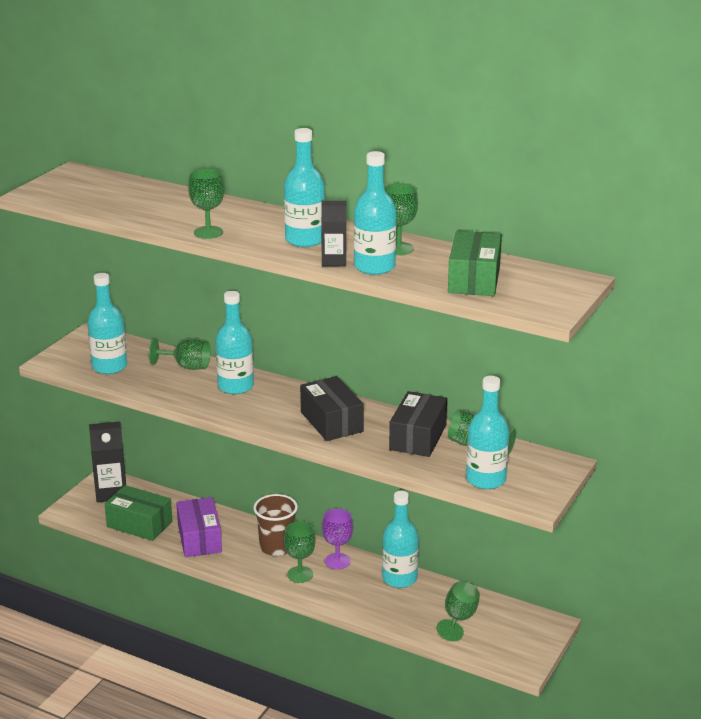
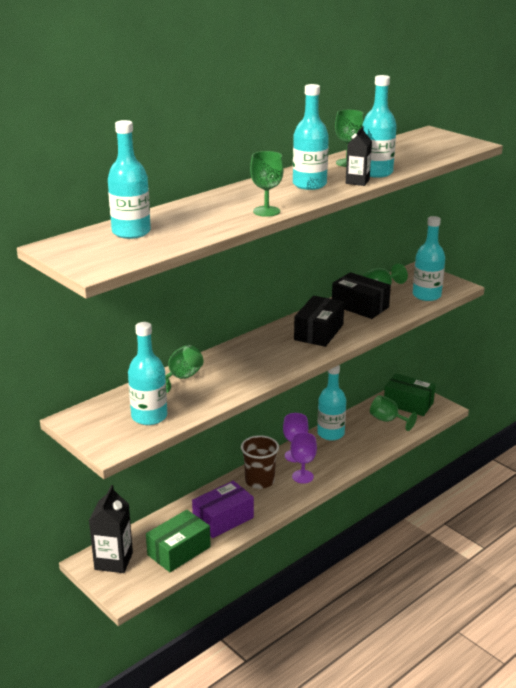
camera: 70 degrees left, 0 degrees up
(199, 538) = (223, 519): purple box -> purple box turned 45 degrees counterclockwise
(235, 386) = (234, 361): turquoise bottle -> turquoise bottle (131, 232)
(300, 574) = (302, 476): green goblet -> purple goblet
(331, 422) = (319, 332): black box -> black box turned 60 degrees counterclockwise
(474, 279) = (415, 153): green box -> green box (408, 404)

